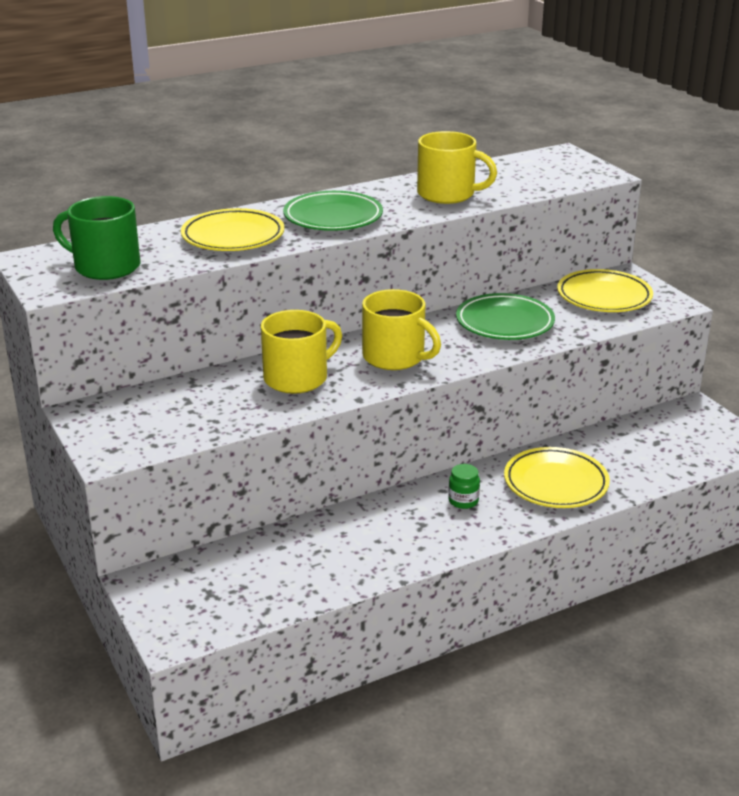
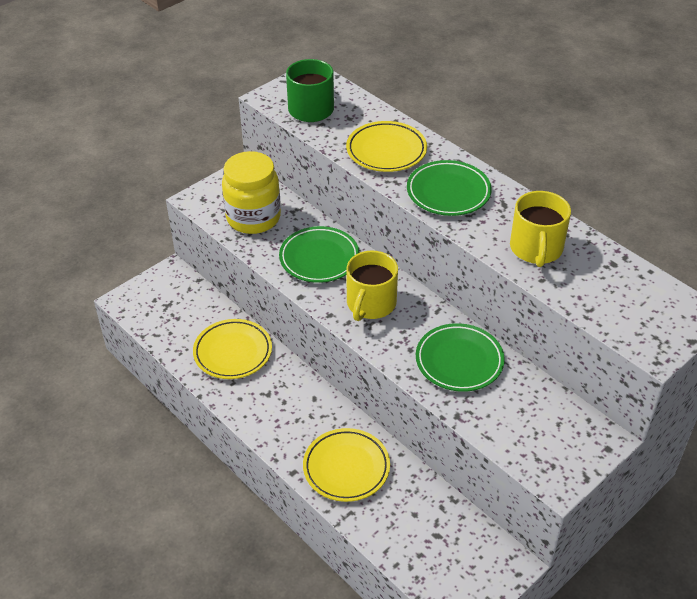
camera: 75 degrees right, 15 degrees up
(186, 414) = (253, 218): none -> yellow jar
(297, 378) = (319, 258): yellow mug -> green plate
(463, 501) = (303, 412): green jar -> none
(604, 297) = (546, 426): yellow plate -> yellow plate (233, 352)

